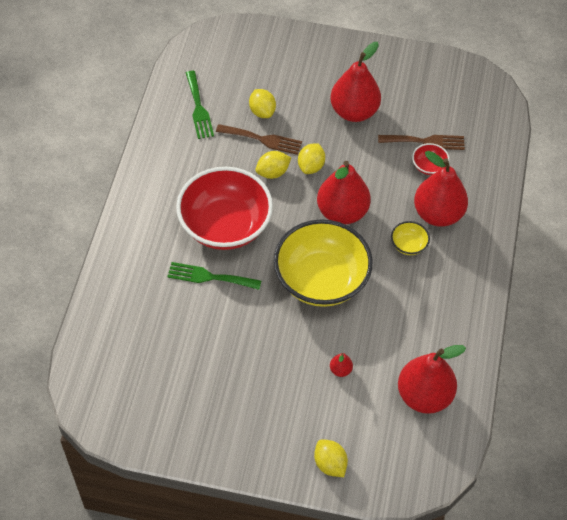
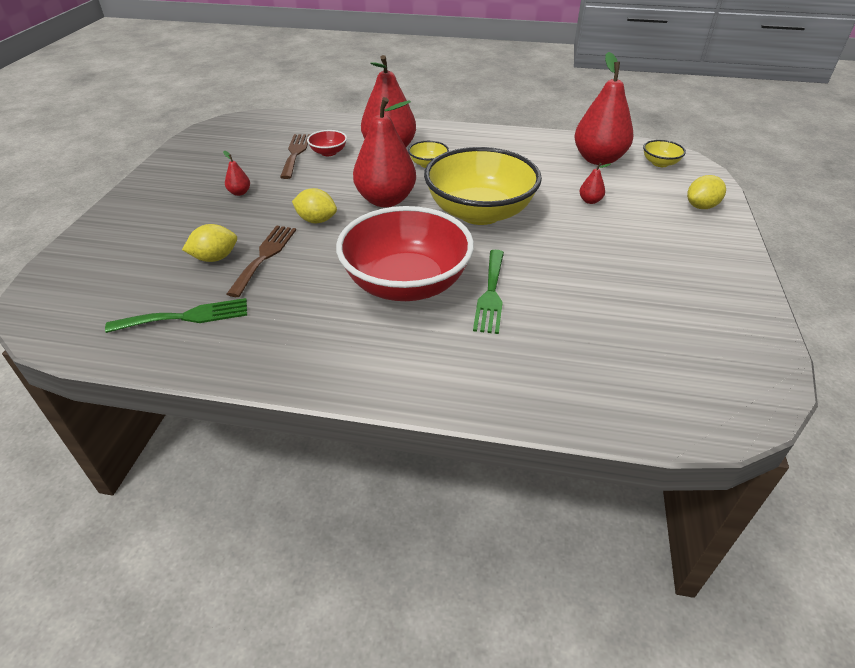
camera: 90 degrees left, 15 degrees down
(273, 172) = (321, 247): yellow lemon -> none
(354, 111) = (239, 193): red pear -> red pear, size x0.40
(417, 453) = (660, 163): none -> yellow bowl

